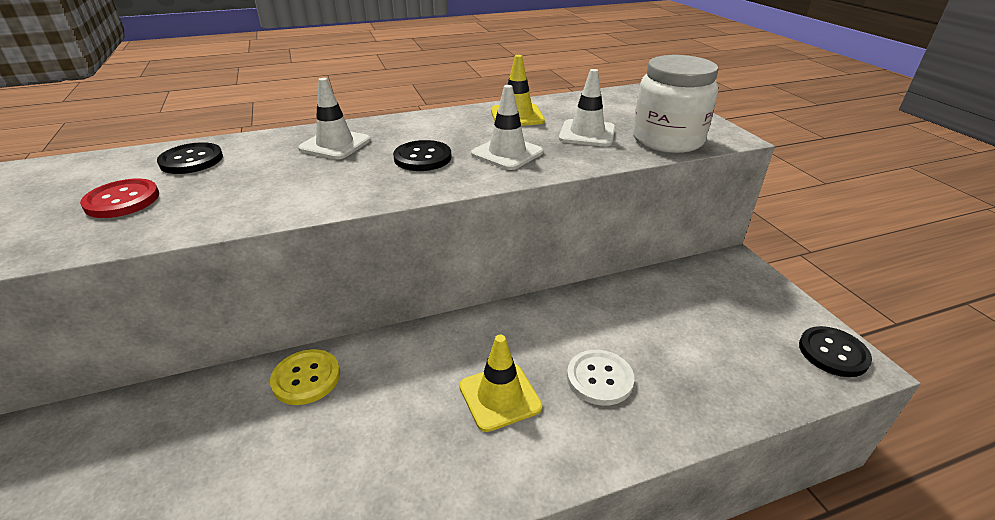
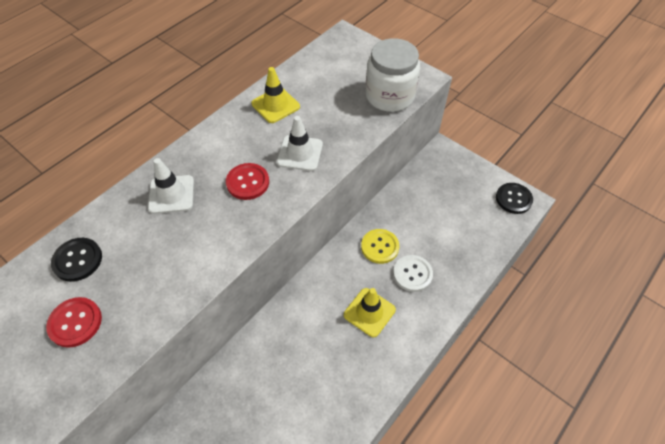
camera: 30 degrees left, 20 degrees up
(306, 378) = (253, 359): yellow button -> yellow button (380, 247)
(422, 158) = (247, 182): black button -> red button
(587, 133) = (336, 109): white traffic cone -> none

